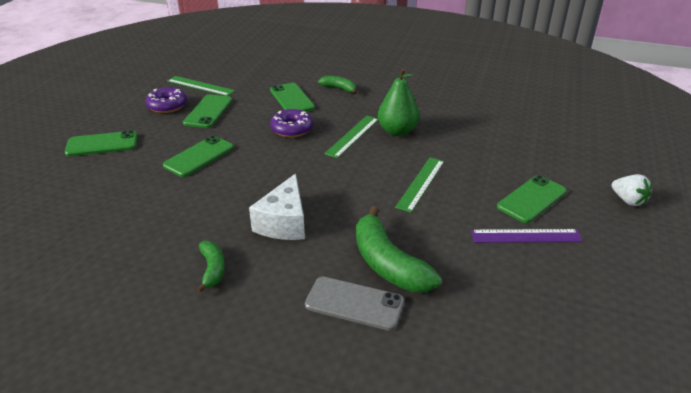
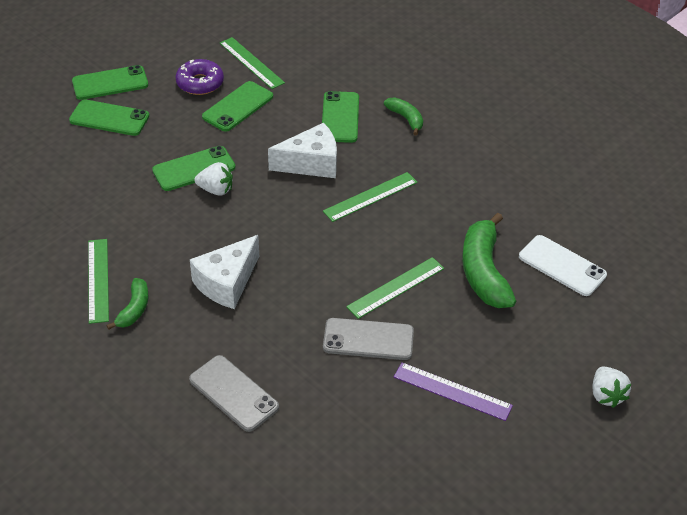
camera: 25 degrees right, 10 degrees up
(162, 258) = (98, 280): none -> green ruler
(227, 164) = (216, 190): none -> white strawberry
(292, 129) = (311, 163): purple donut -> white cheese
(388, 264) = (292, 366): green banana -> green banana (484, 272)
(397, 131) = (425, 207): green pear -> none
(431, 223) = (368, 339): none -> grey phone
(519, 137) = (562, 266): none -> white phone
(531, 199) = (499, 352): green phone -> green phone (110, 83)

